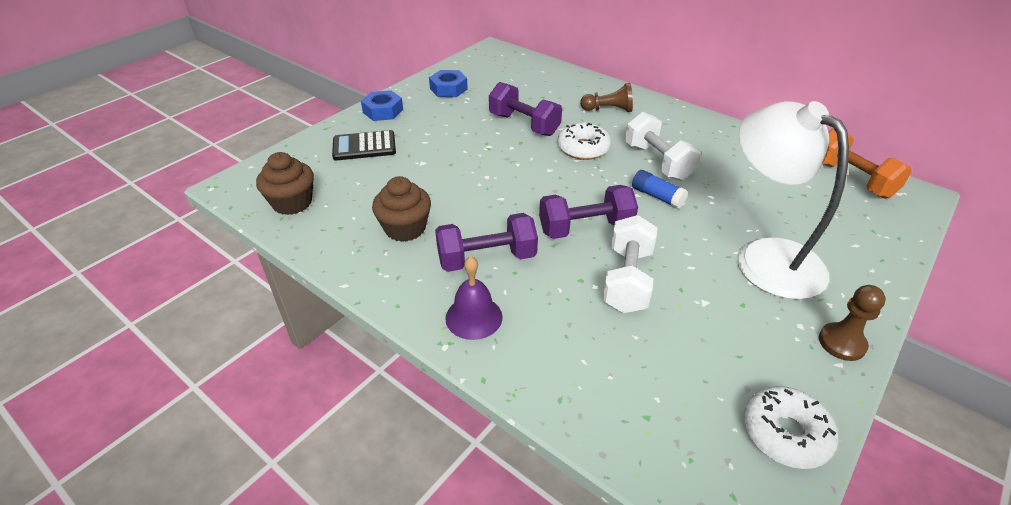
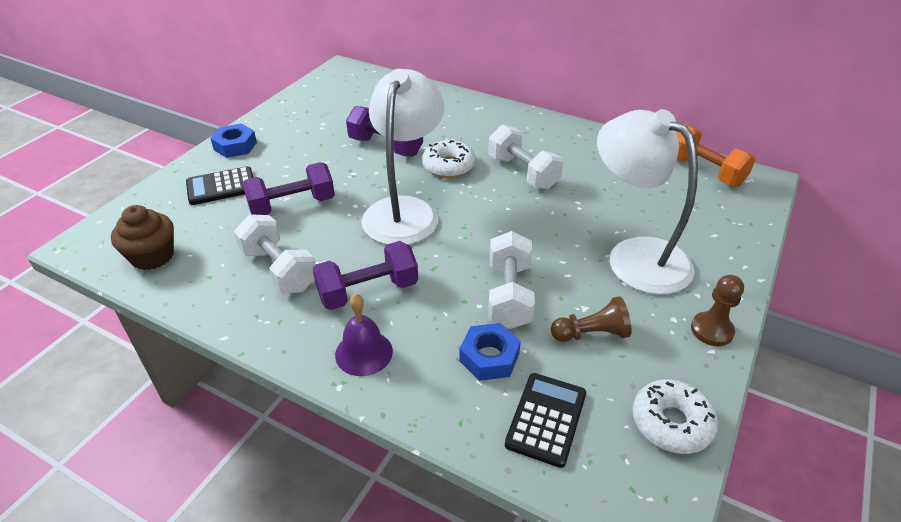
camera: 10 degrees left, 0 degrees up
(405, 228) = (279, 270): brown cupcake -> white dumbbell
(448, 89) = (301, 115): blue nut -> blue nut (489, 357)
(534, 186) = (405, 210): none -> white lamp
(585, 228) = (462, 248): purple dumbbell -> purple dumbbell (292, 205)
(608, 110) = (468, 123): brown pawn -> brown pawn (591, 334)
(649, 409) = (546, 419): none -> black calculator
(657, 196) = (527, 208): blue glue stick -> none

